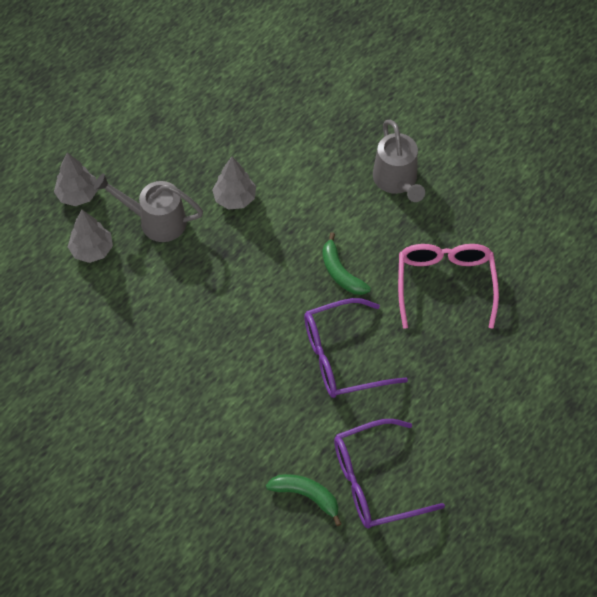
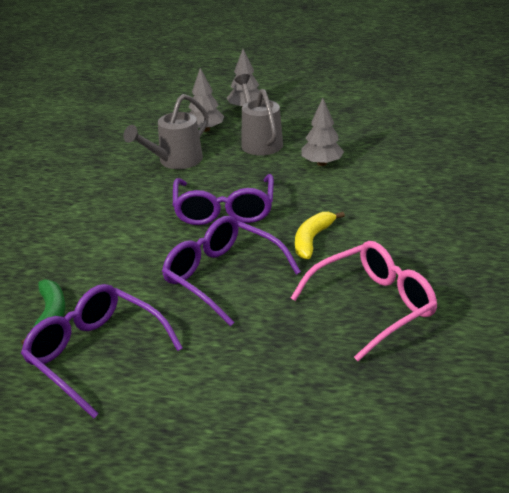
camera: 60 degrees right, 25 degrees down
(251, 309) = (224, 210): none -> purple glasses
(341, 272) = (312, 240): green banana -> yellow banana
(397, 181) = (448, 231): grey watering can -> grey watering can (175, 161)

